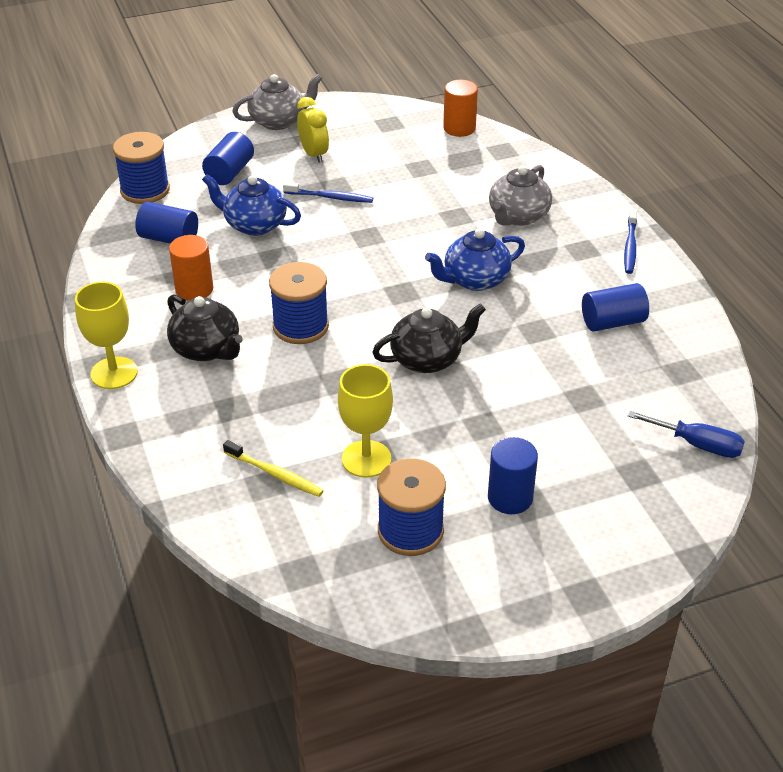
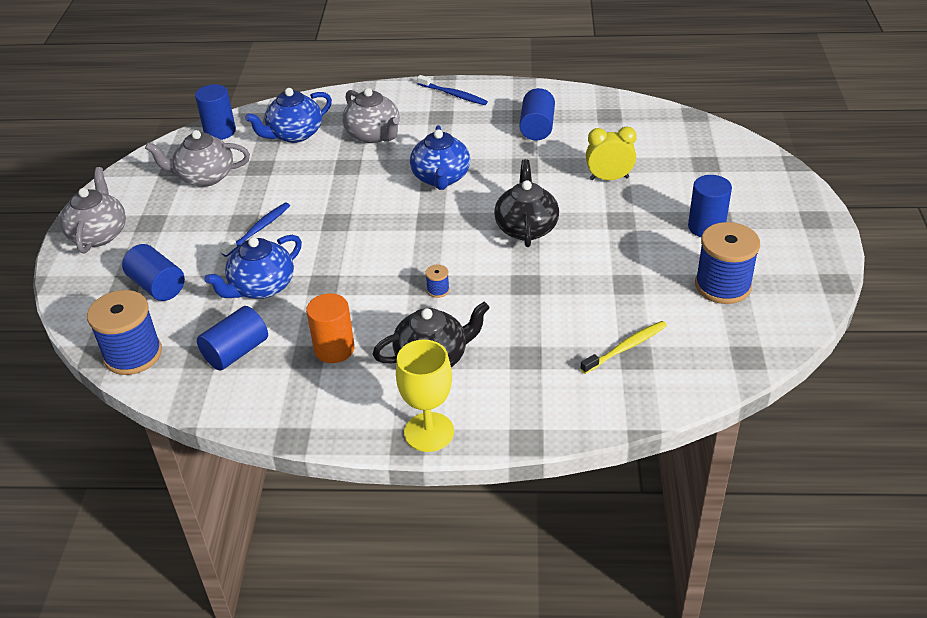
camera: 65 degrees left, 0 degrees up
(300, 326) = (438, 290): blue spool -> blue spool, size x0.41
(314, 154) = (179, 224): yellow clock -> yellow clock (609, 178)
(366, 459) = (631, 290): yellow goblet -> none
(386, 144) = (204, 177): none -> grey teapot
(459, 128) = (220, 131): orange cylinder -> blue cylinder
(484, 170) = (294, 134): none -> blue teapot
(697, 444) = (687, 130): blue screwdriver -> none

